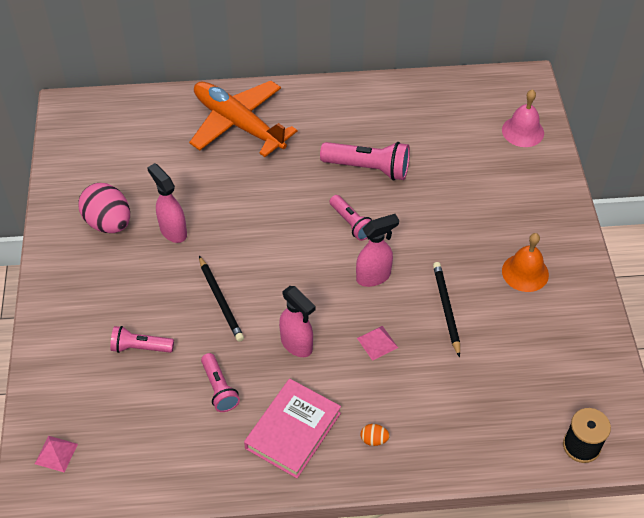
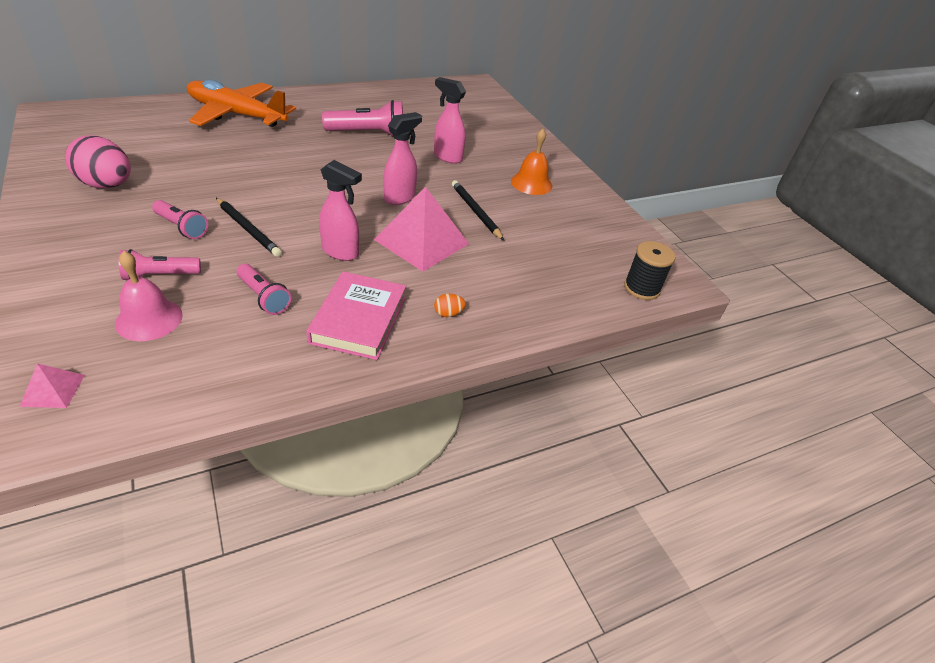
camera: 25 degrees left, 10 degrees down
(173, 231) = (183, 185): pink spray bottle -> pink spray bottle (447, 157)
(351, 223) = (366, 166): pink flashlight -> pink flashlight (182, 227)
(377, 342) = (421, 241): pink pyramid -> pink pyramid, size x2.22
(523, 131) = (487, 107): pink bell -> pink bell (149, 319)

